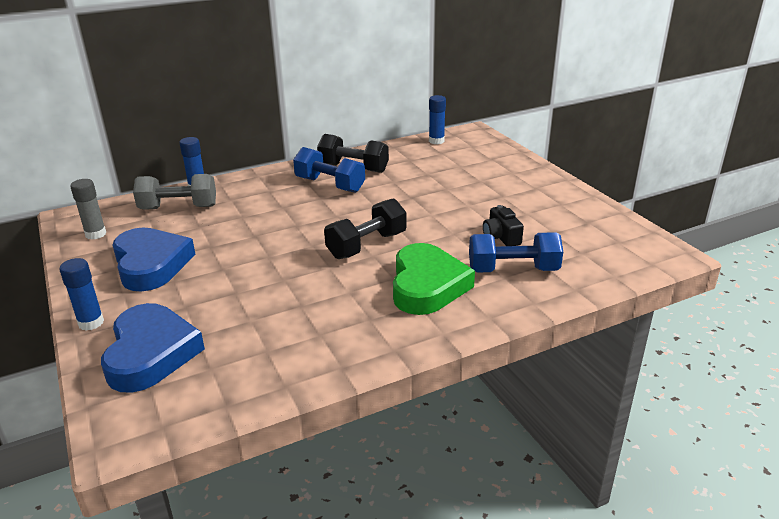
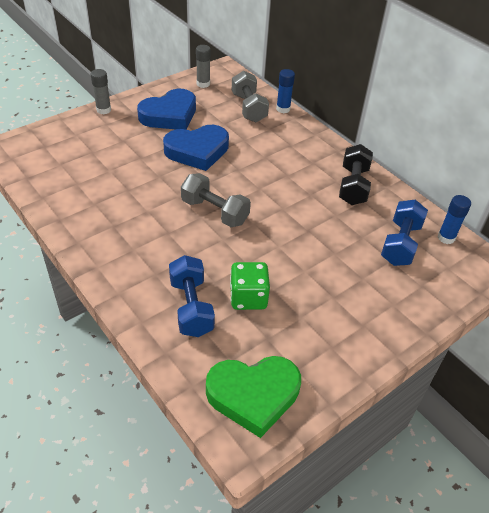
camera: 75 degrees right, 15 degrees up
(91, 323) = (103, 110): blue glue stick -> grey glue stick
(151, 353) = (74, 139): blue heart -> blue heart (197, 151)
(330, 185) = (313, 176): blue dumbbell -> blue dumbbell (400, 243)
(366, 245) = (215, 212): black dumbbell -> grey dumbbell
(427, 285) = (160, 253): green heart -> green heart (253, 395)
(501, 237) = (248, 297): black camera -> green dice

